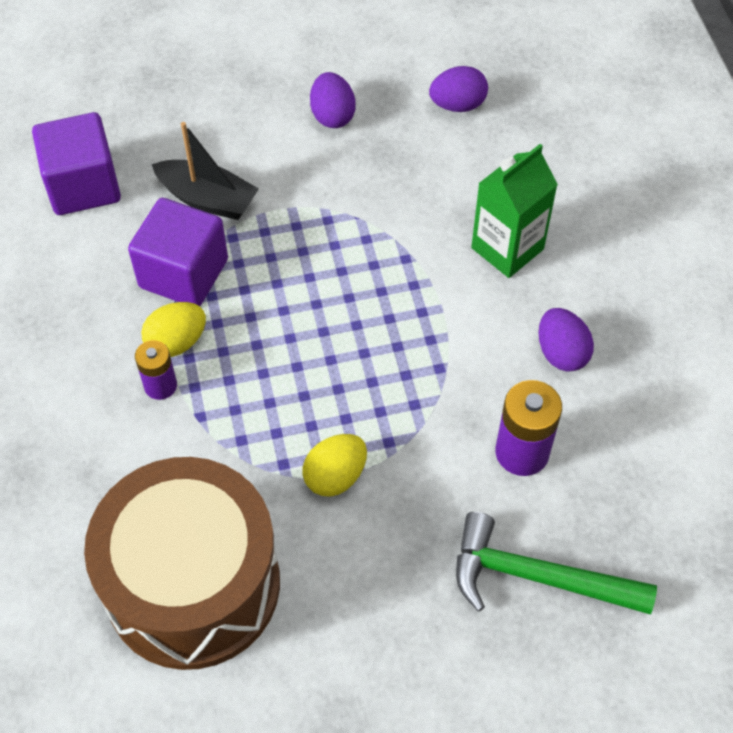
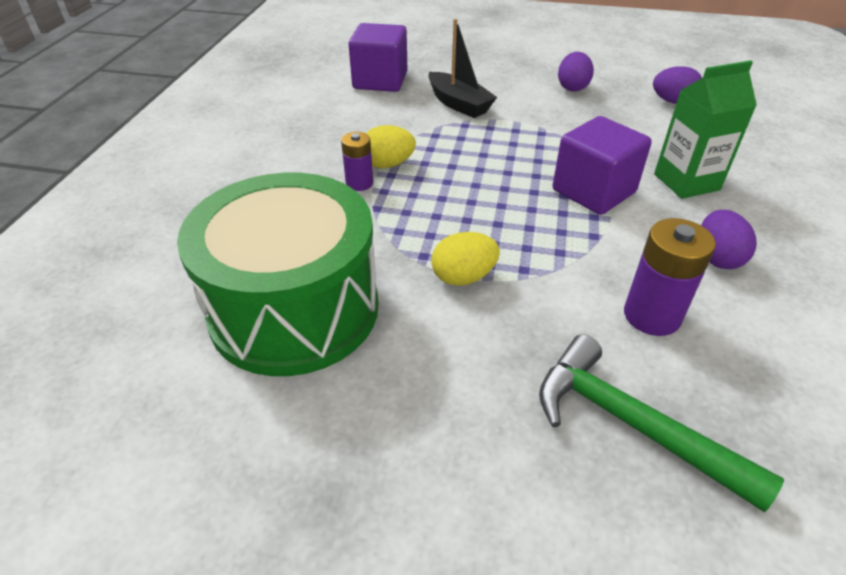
camera: 25 degrees right, 15 degrees down
(183, 273) = (417, 133): purple cube -> purple cube (593, 191)
(193, 584) = (294, 309): brown drum -> green drum

